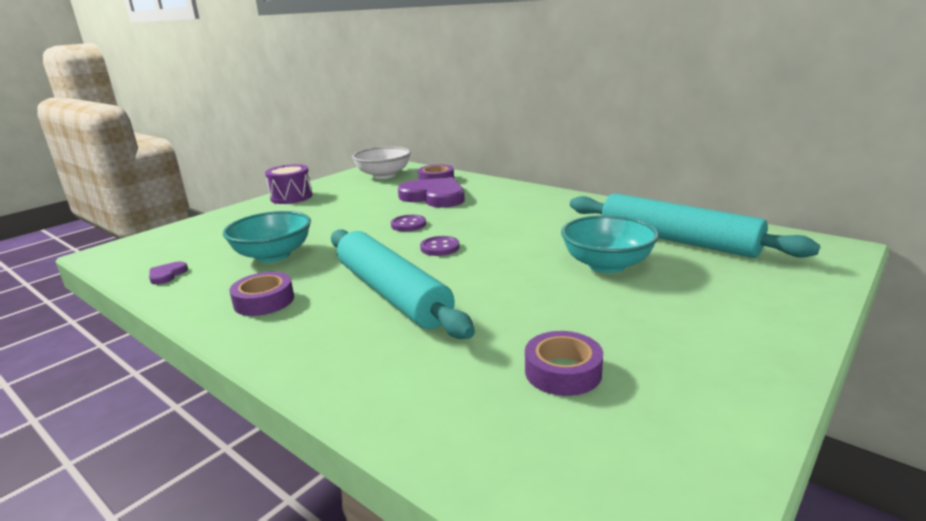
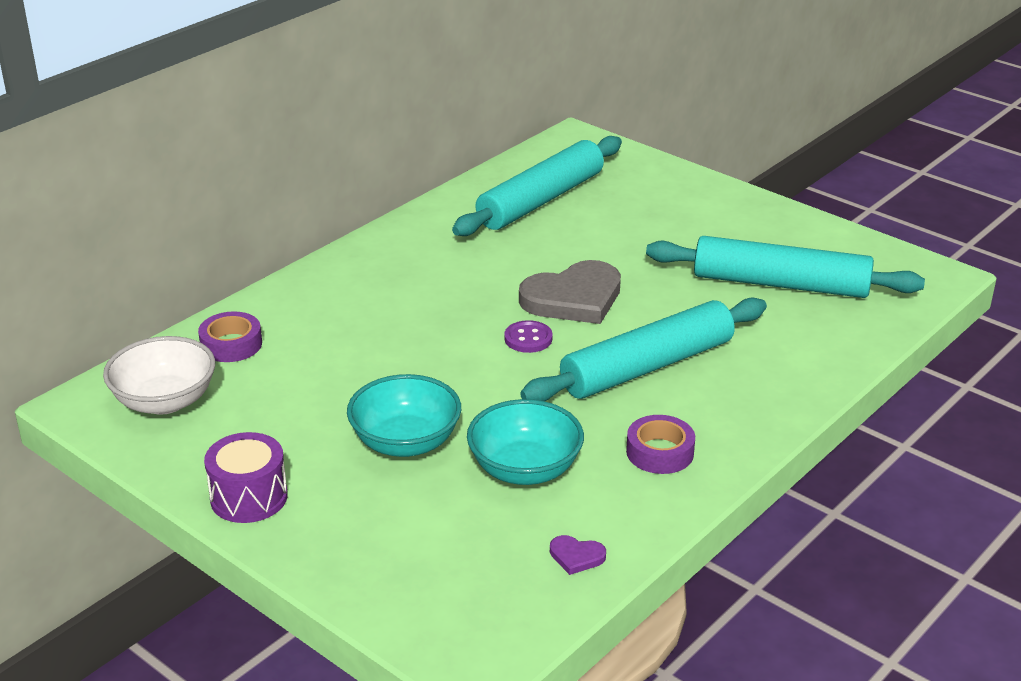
camera: 90 degrees left, 10 degrees up
(408, 225) = (440, 364): purple button -> none
(434, 197) = (322, 345): purple heart -> none
(504, 260) = (573, 298): none -> grey heart
(563, 372) = (780, 284): purple tape -> turquoise rolling pin
(607, 265) = (594, 244): turquoise bowl -> turquoise bowl (405, 442)

